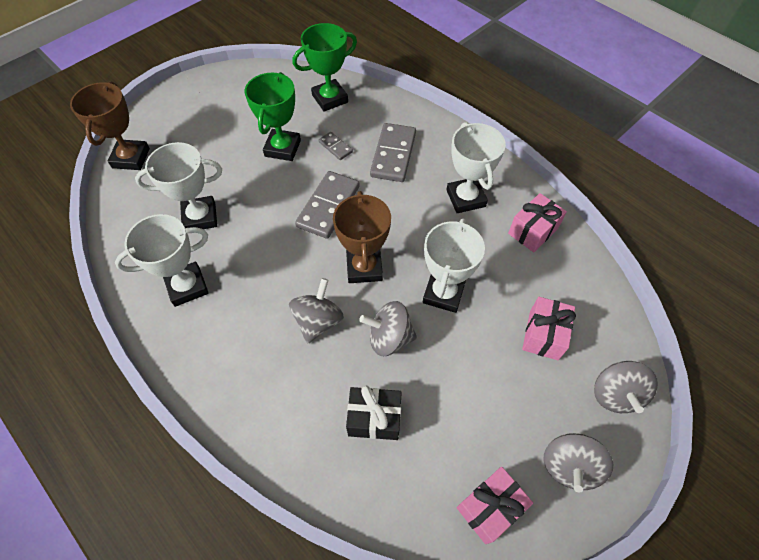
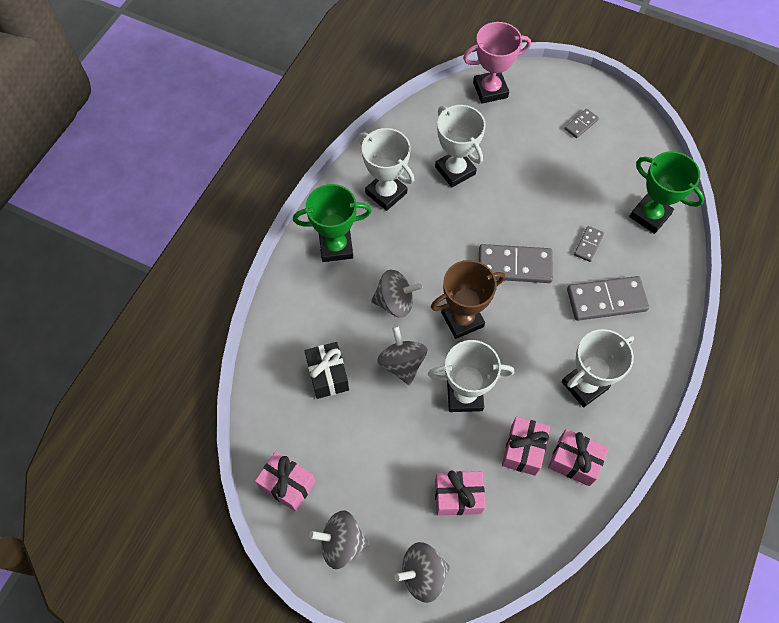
camera: 70 degrees right, 5 degrees up
(131, 158) = (490, 90): brown trophy -> pink trophy
(215, 108) = (581, 124): none -> grey domino
(282, 148) = (563, 200): green trophy -> green trophy (336, 247)
(512, 265) = (523, 450): none -> pink gift

